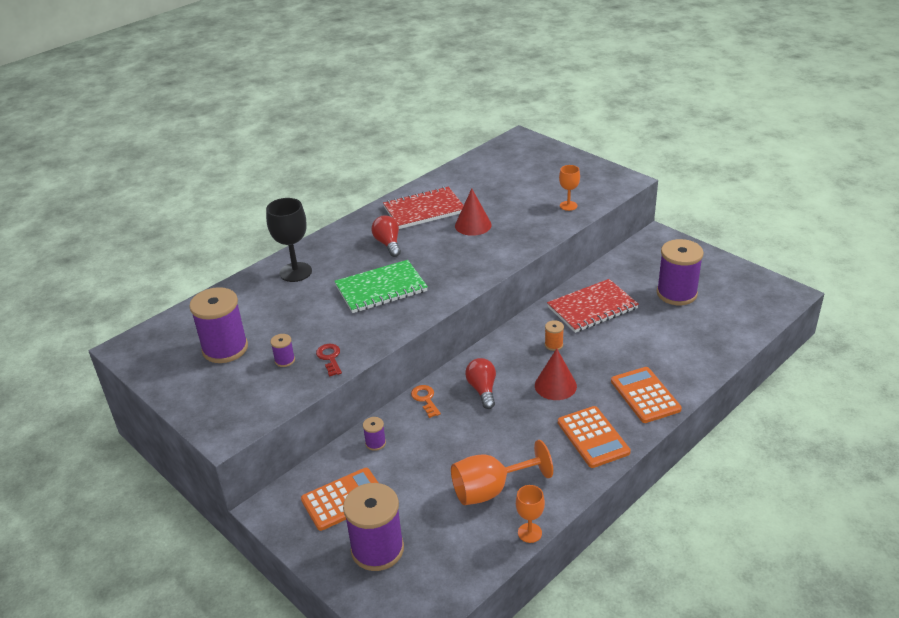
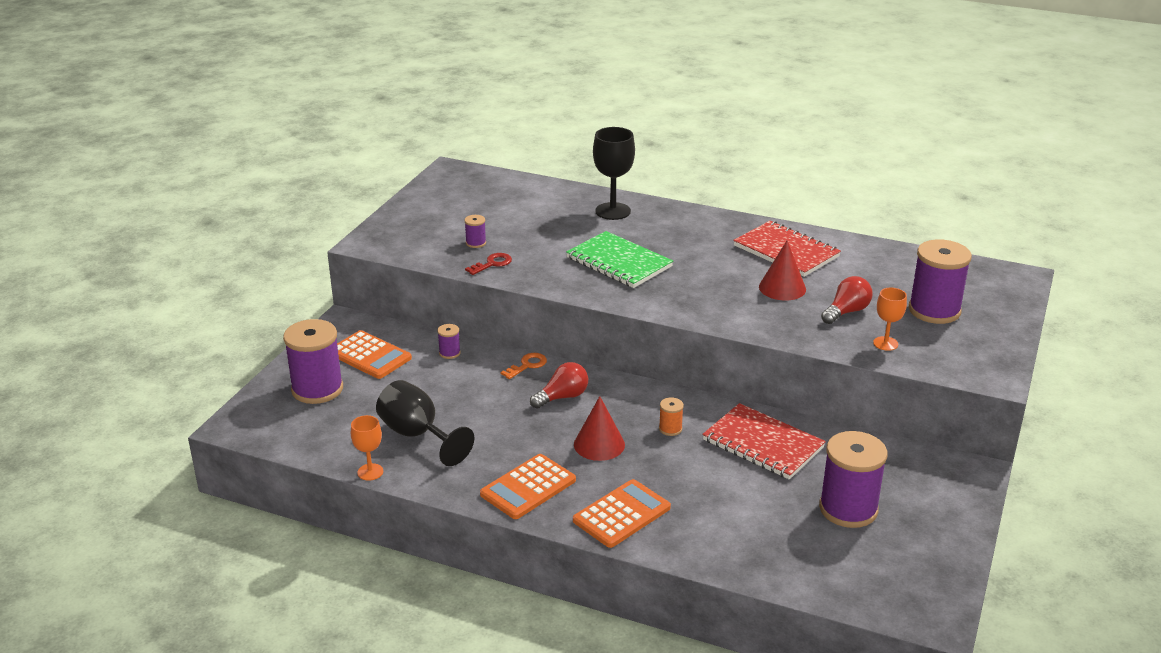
camera: 65 degrees right, 5 degrees down
(225, 348) = (475, 211): purple spool -> purple spool (934, 310)
(388, 244) = (701, 246): red light bulb -> red light bulb (846, 312)
(490, 490) = (417, 435): orange goblet -> black goblet

